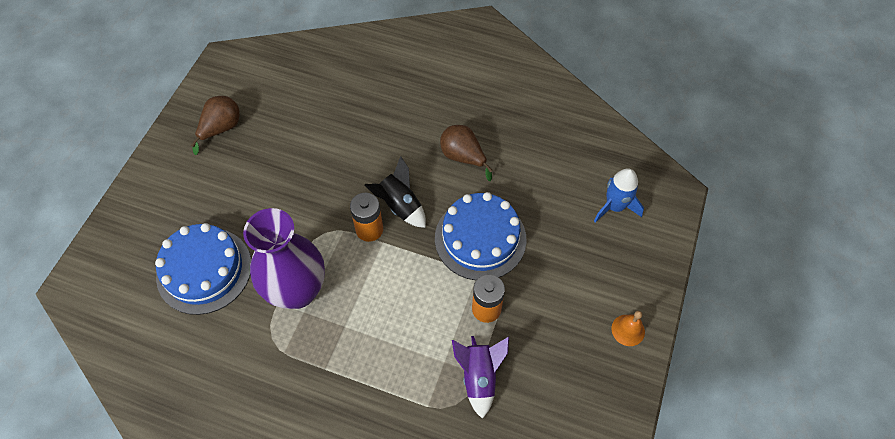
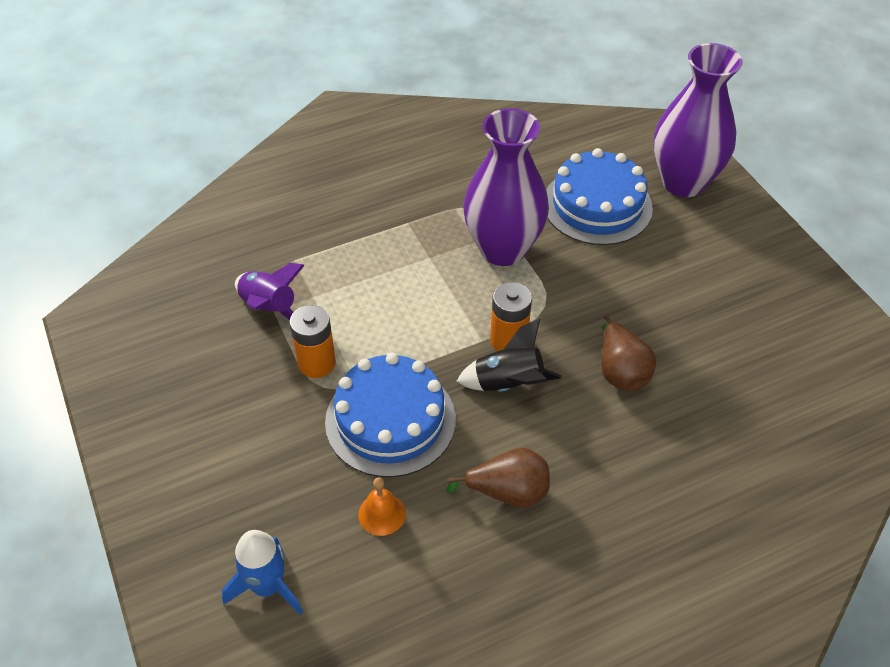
camera: 135 degrees right, 10 degrees down
(135, 239) = (683, 182): none -> purple vase
(221, 129) = (775, 308): brown pear -> brown pear (621, 371)
(628, 330) = (149, 455): orange bell -> orange bell (381, 514)

